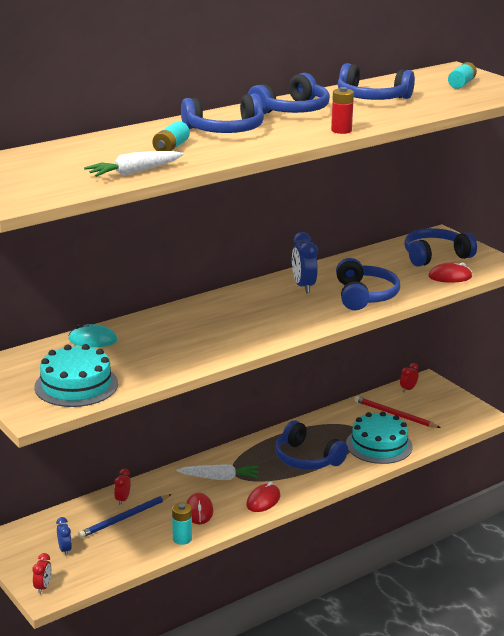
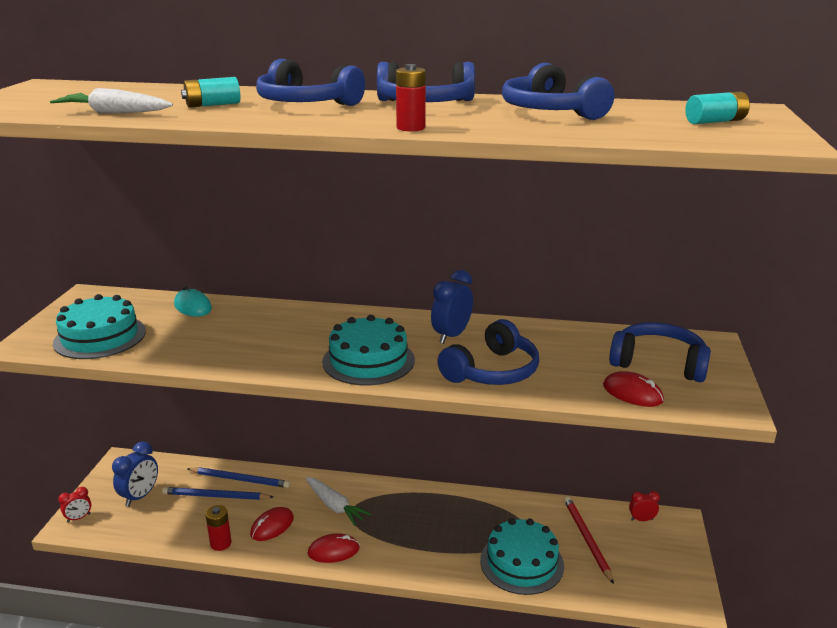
camera: 45 degrees right, 0 degrees up
(65, 550) = (140, 496): blue clock -> blue clock, size x1.71
(122, 500) = (240, 479): red clock -> blue pencil
(182, 539) = (220, 543): turquoise battery -> red battery
(287, 320) = (368, 361): none -> turquoise cake
(306, 458) = (432, 533): blue headphones -> none

